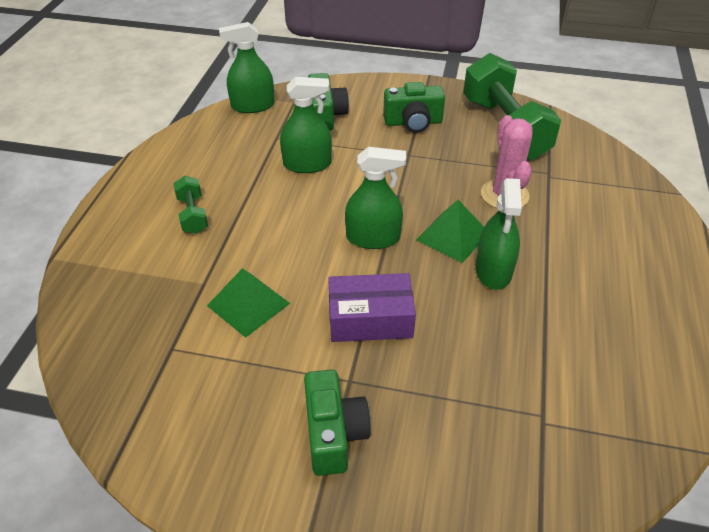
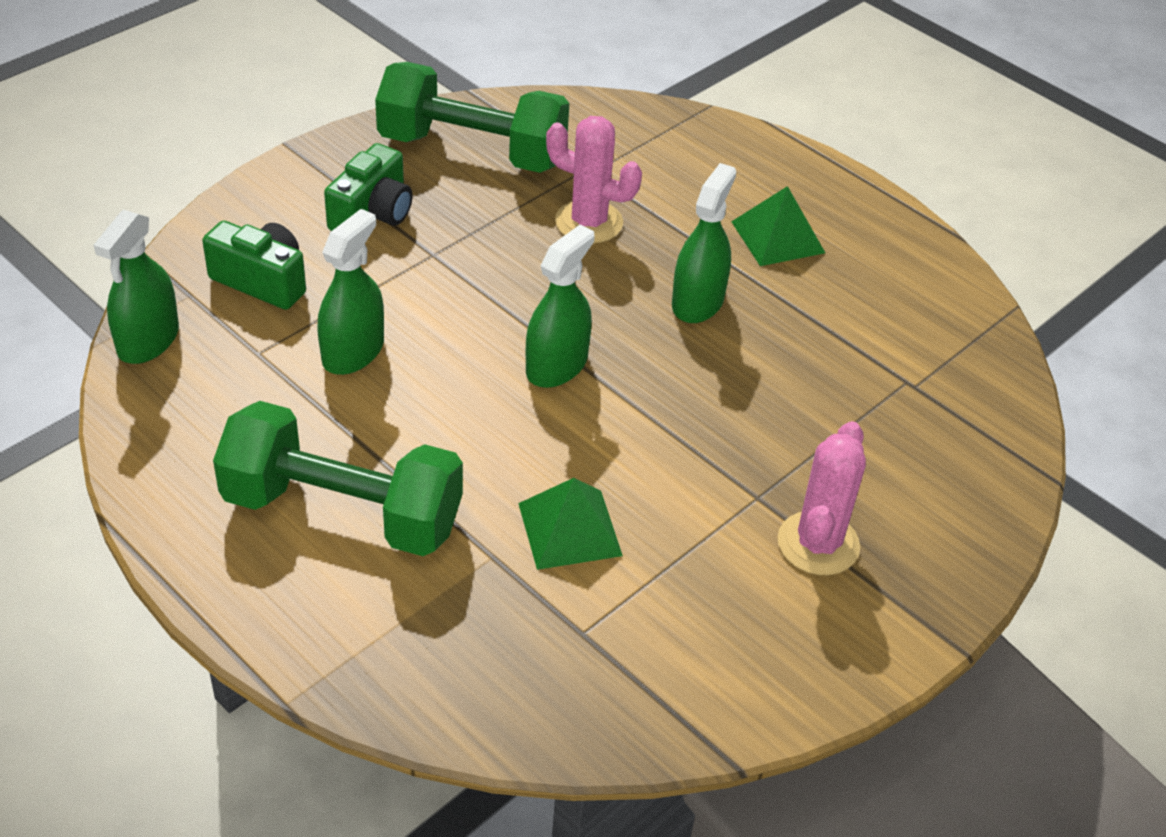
camera: 60 degrees left, 0 degrees up
(193, 215) = (343, 511): green dumbbell -> green dumbbell, size x2.19
(334, 433) = (818, 544): green camera -> pink cactus
(370, 319) = (684, 435): purple box -> none
(452, 236) = (615, 301): green pyramid -> green pyramid (778, 237)
(493, 270) = (697, 302): green spray bottle -> green spray bottle turned 105 degrees counterclockwise

